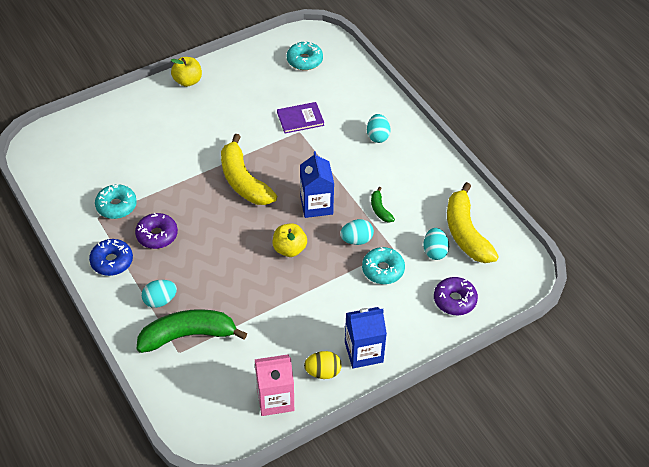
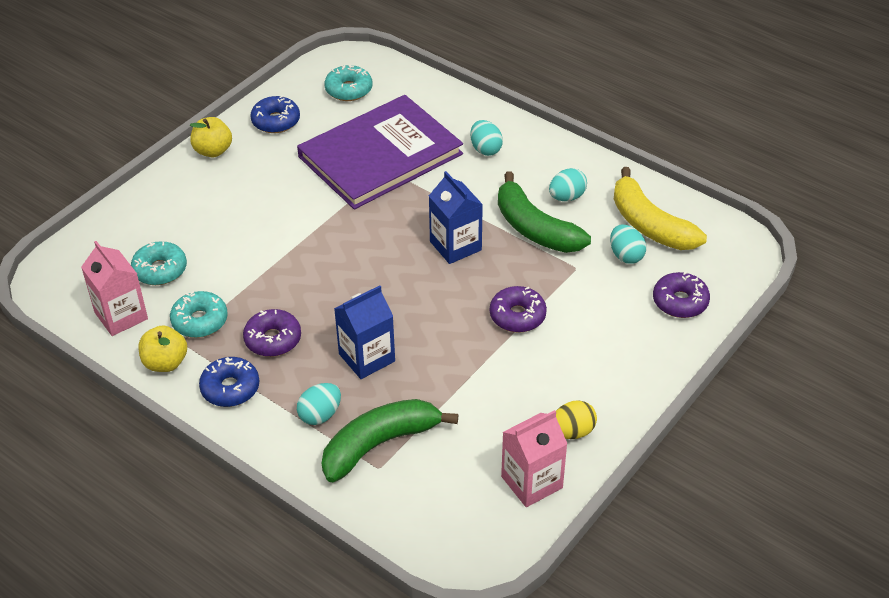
camera: 20 degrees left, 5 degrees down
(68, 186) = (121, 316): none -> pink carton
(241, 71) = (276, 121): none -> blue donut
(243, 181) = (349, 245): yellow banana -> none
(289, 249) = (451, 305): yellow apple -> yellow apple (165, 363)
(300, 119) = (380, 155): purple book -> purple book, size x2.47
(331, 272) = (517, 316): none -> purple donut
(356, 240) = (526, 270): turquoise egg -> turquoise egg (567, 197)
(363, 352) = (607, 393): blue carton -> blue carton (367, 357)
(380, 209) = (535, 228): green banana -> green banana, size x2.16
(383, 270) = (577, 294): turquoise donut -> turquoise donut (160, 270)

